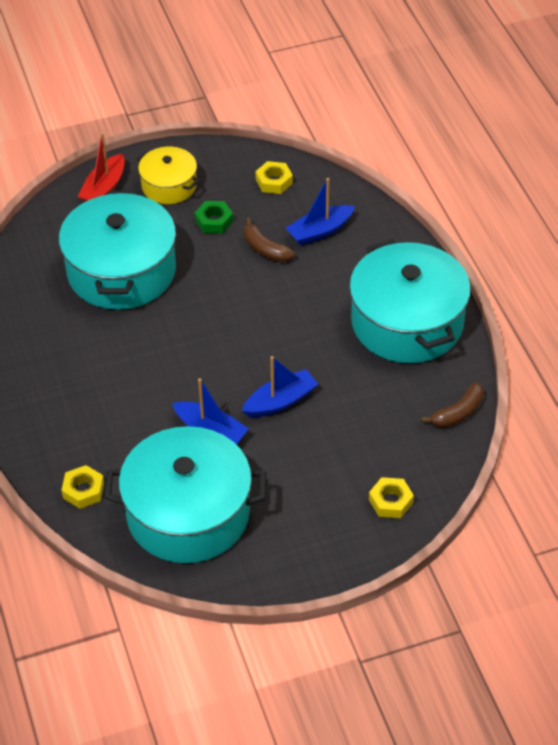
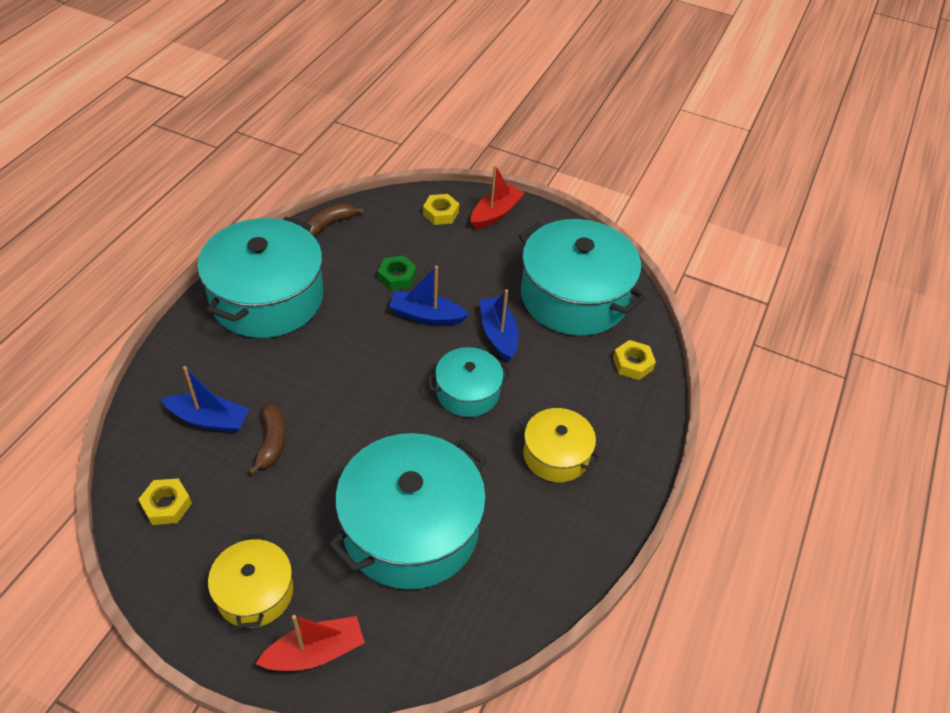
camera: 140 degrees left, 0 degrees up
(76, 378) = (556, 455): none -> yellow pot
(182, 371) = (467, 392): none -> turquoise pot
(214, 221) = (271, 510): green nut -> green nut (397, 277)
(346, 542) = (495, 214): none -> red boat
(458, 413) = (329, 224): brown banana -> brown banana turned 45 degrees counterclockwise

